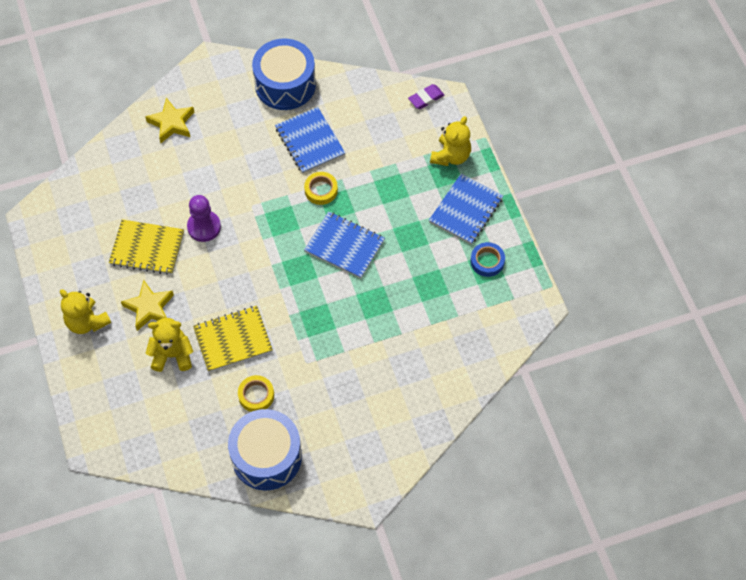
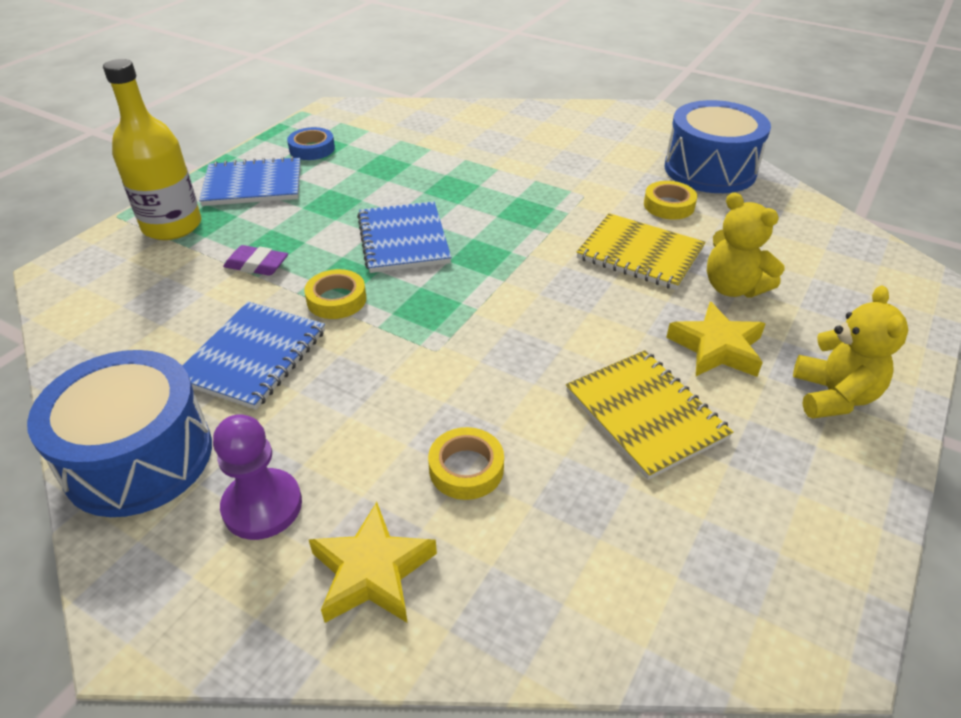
camera: 130 degrees left, 20 degrees down
(183, 173) = (466, 469): none -> yellow tape
(204, 227) = (530, 376): purple pawn -> purple pawn (262, 506)
(426, 98) = (71, 288): purple eraser -> purple eraser (257, 265)
(451, 156) = (172, 226): yellow teddy bear -> yellow bottle

